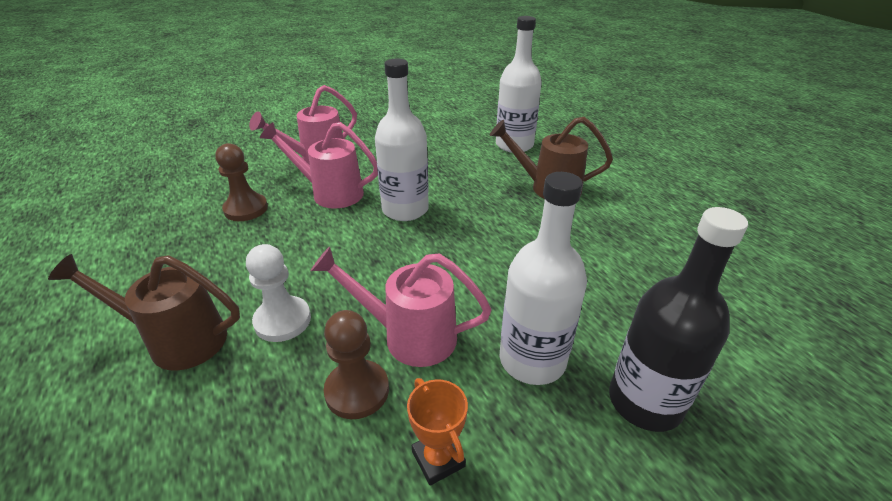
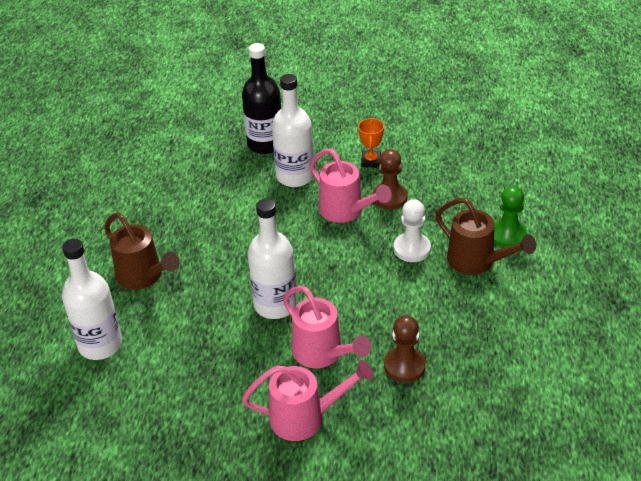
camera: 145 degrees left, 5 degrees up
(123, 407) = (507, 235): none -> green pawn

